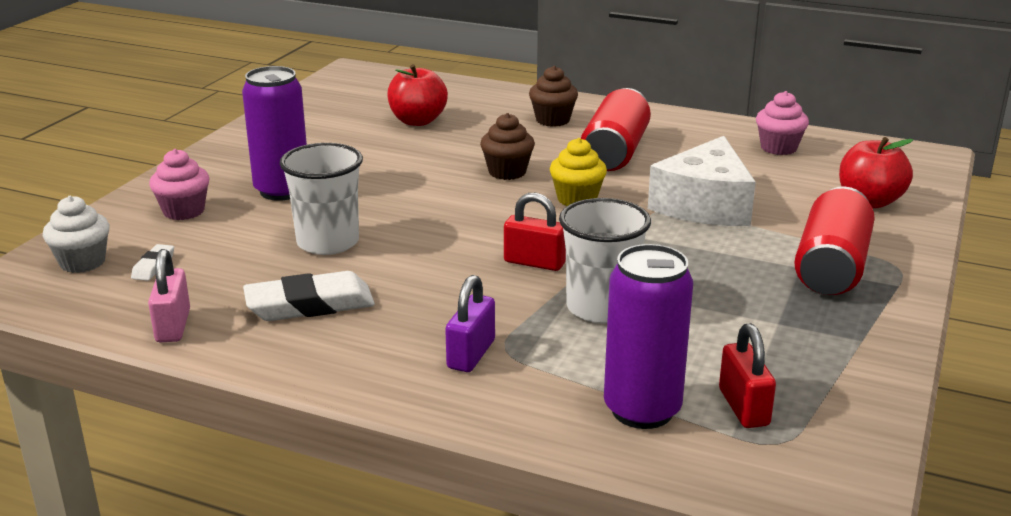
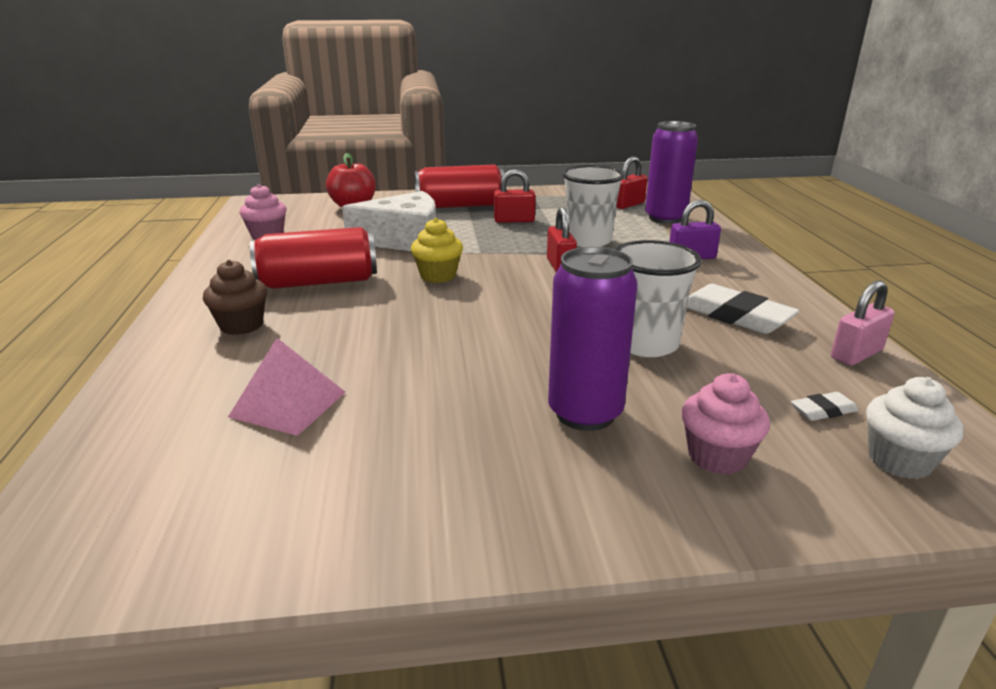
camera: 120 degrees left, 0 degrees up
(417, 121) = (288, 404): red apple -> pink pyramid
(507, 172) = (407, 312): brown cupcake -> none
(729, 285) = (514, 220): none -> red padlock

